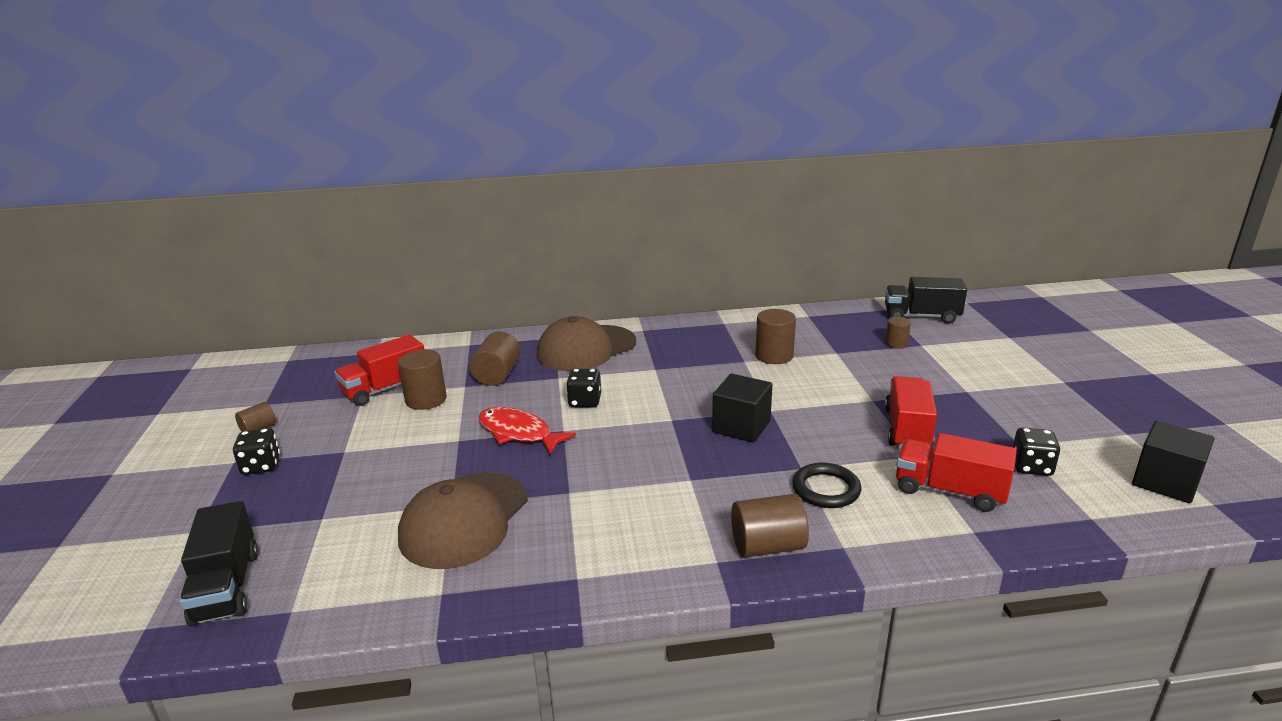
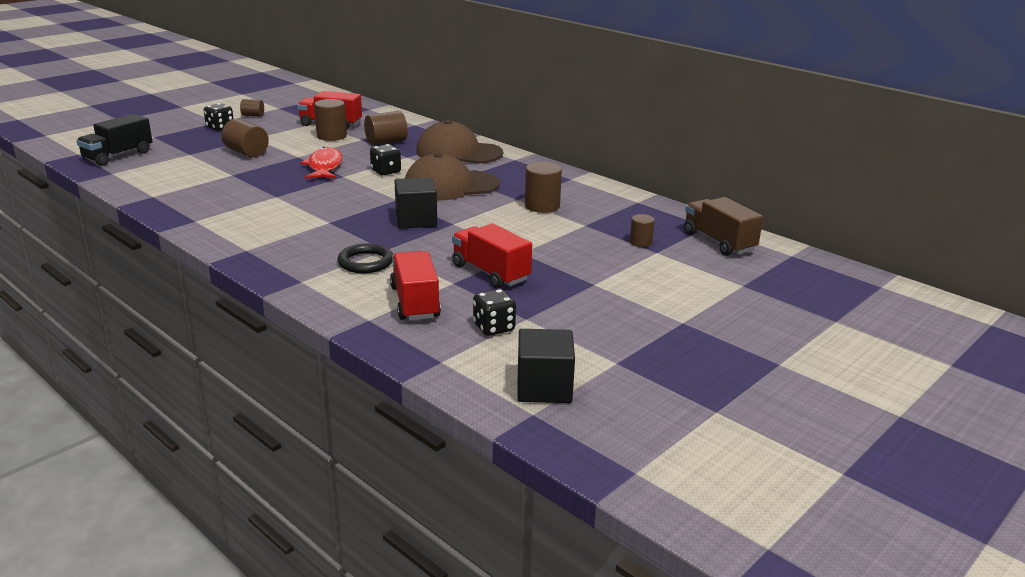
camera: 50 degrees right, 0 degrees up
(464, 520) = (220, 181): brown cap -> brown cap (450, 186)
(767, 546) = (277, 259): brown cylinder -> brown cylinder (246, 152)
(907, 429) = (490, 273): red truck -> red truck turned 105 degrees counterclockwise
(921, 316) = (719, 242): black truck -> brown truck

